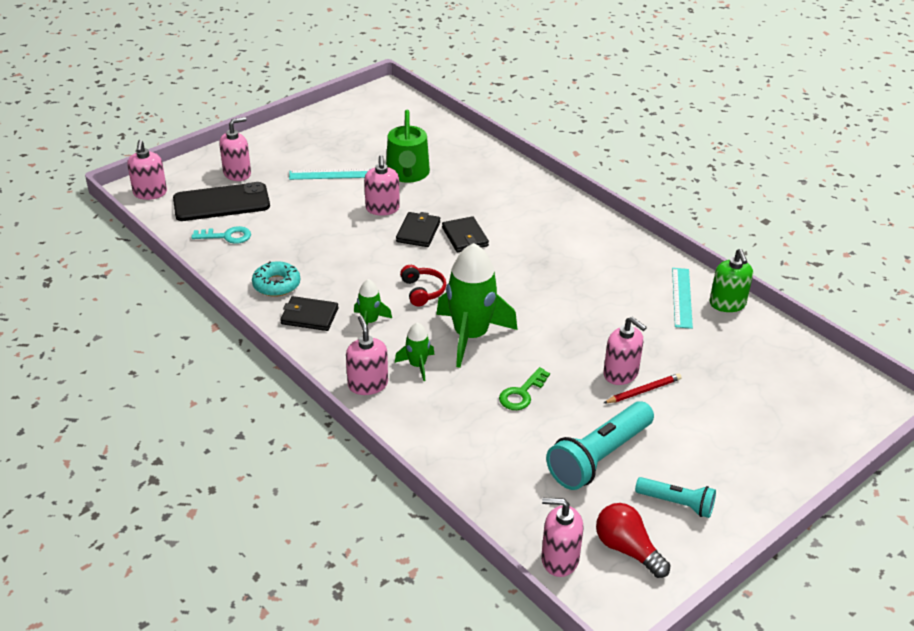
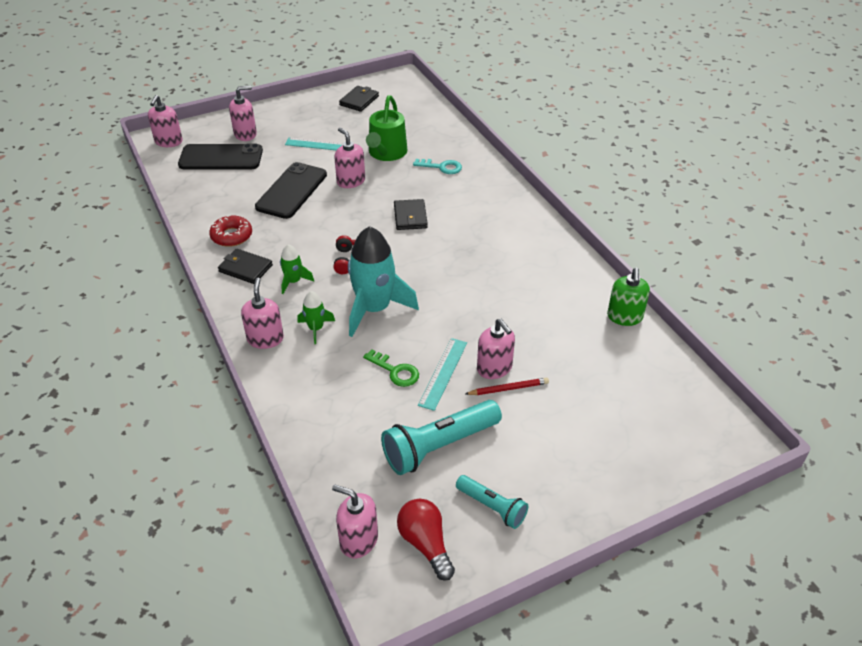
camera: 15 degrees right, 5 degrees up
(227, 236) = (211, 187): turquoise key -> turquoise key (442, 167)
(276, 284) = (231, 236): turquoise donut -> red donut
(321, 228) = (291, 191): none -> black phone
(382, 209) = (351, 181): pink soap dispenser -> pink soap dispenser turned 135 degrees clockwise
(418, 232) = (372, 206): black wallet -> black wallet (359, 100)
(470, 336) = (374, 309): green rocket -> turquoise rocket
(521, 393) = (395, 371): green key -> green key turned 105 degrees counterclockwise
(682, 297) = (583, 303): turquoise ruler -> turquoise ruler (443, 373)

